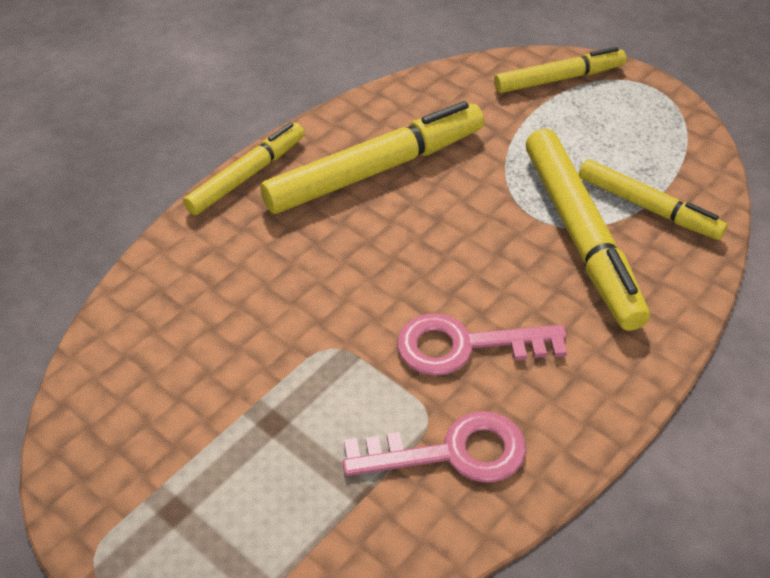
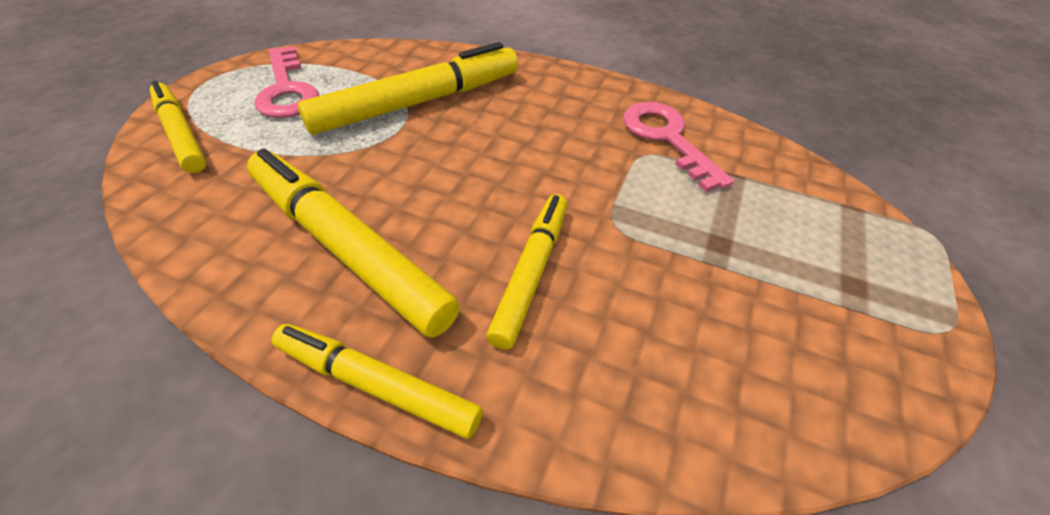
camera: 110 degrees left, 0 degrees up
(465, 346) = (566, 146): pink key -> pink key (287, 90)
(648, 207) = (374, 75): yellow marker -> yellow marker (531, 272)

